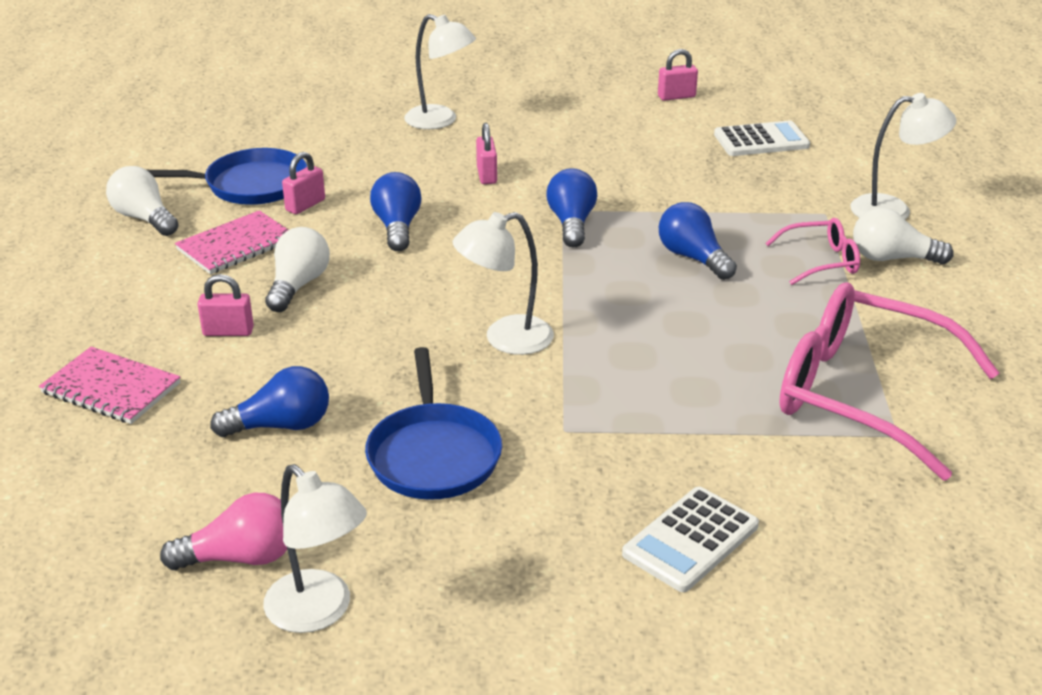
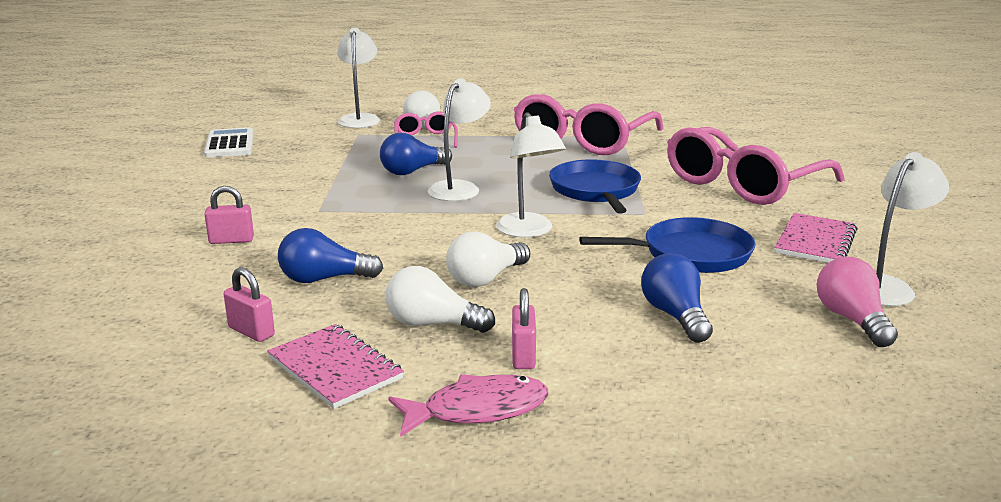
camera: 90 degrees left, 10 degrees down
(111, 388) = (641, 417): pink notebook -> pink notebook (815, 241)
(144, 218) = (234, 448): white light bulb -> white light bulb (485, 278)
(153, 310) = (478, 410): none -> pink fish
(251, 185) = (176, 372): blue pan -> blue pan (595, 190)
(440, 121) = (80, 264): white lamp -> white lamp (459, 188)
(571, 223) = (344, 207): blue light bulb -> none
(676, 96) = (119, 166): pink padlock -> none
(690, 540) = (742, 184): white calculator -> pink glasses

